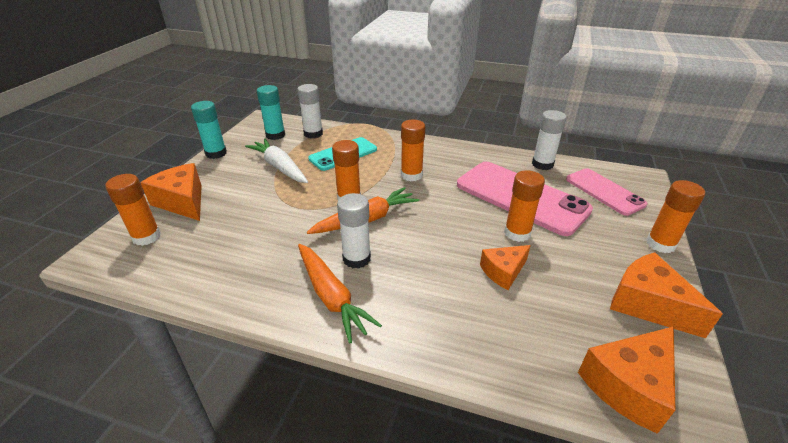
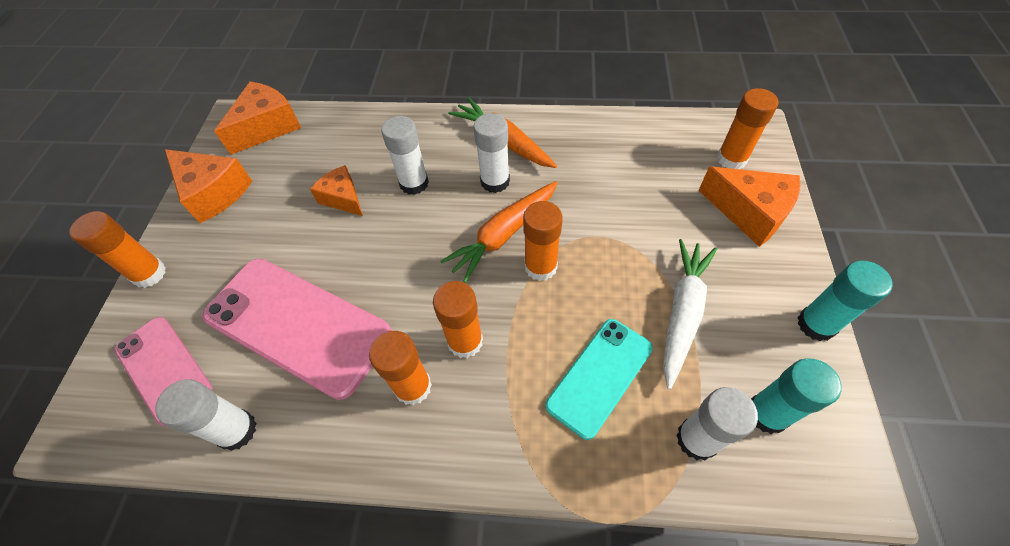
camera: 170 degrees right, 20 degrees up
(279, 167) = (682, 312): white carrot -> white carrot turned 105 degrees counterclockwise
(433, 272) = (414, 183): none -> white glue stick
(503, 272) = (343, 198): orange cheese -> orange cheese turned 90 degrees counterclockwise
(517, 233) = (317, 254): orange glue stick -> orange glue stick (413, 387)

